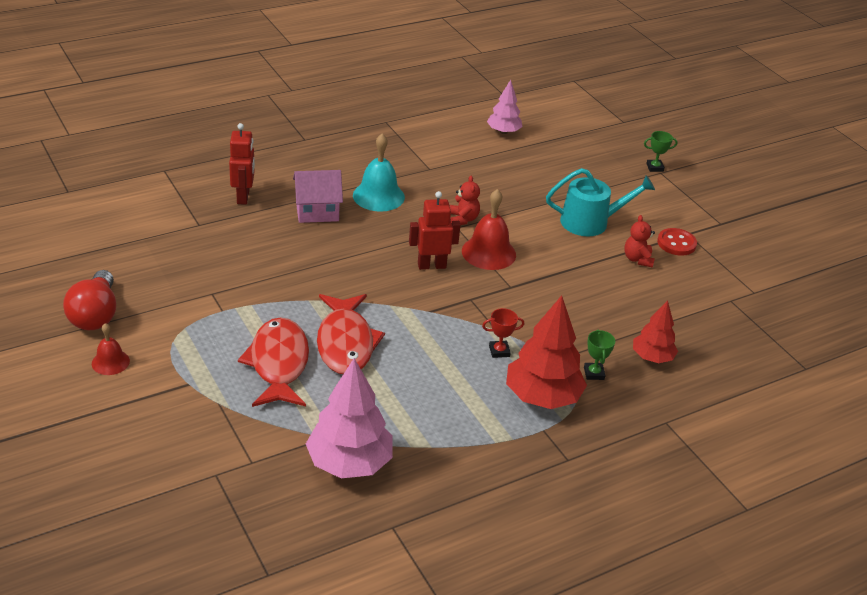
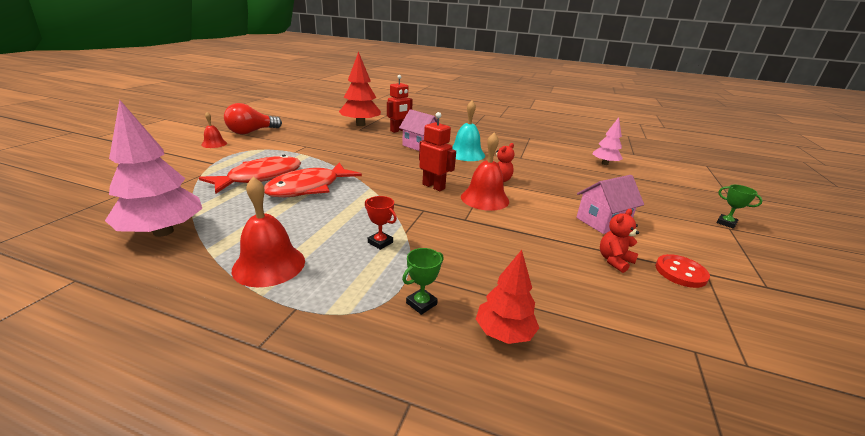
camera: 50 degrees right, 10 degrees down
(473, 421) = (269, 265): none -> red bell
(542, 397) = (346, 287): red tree -> red tree (360, 124)
(590, 222) = (602, 222): turquoise watering can -> pink house

